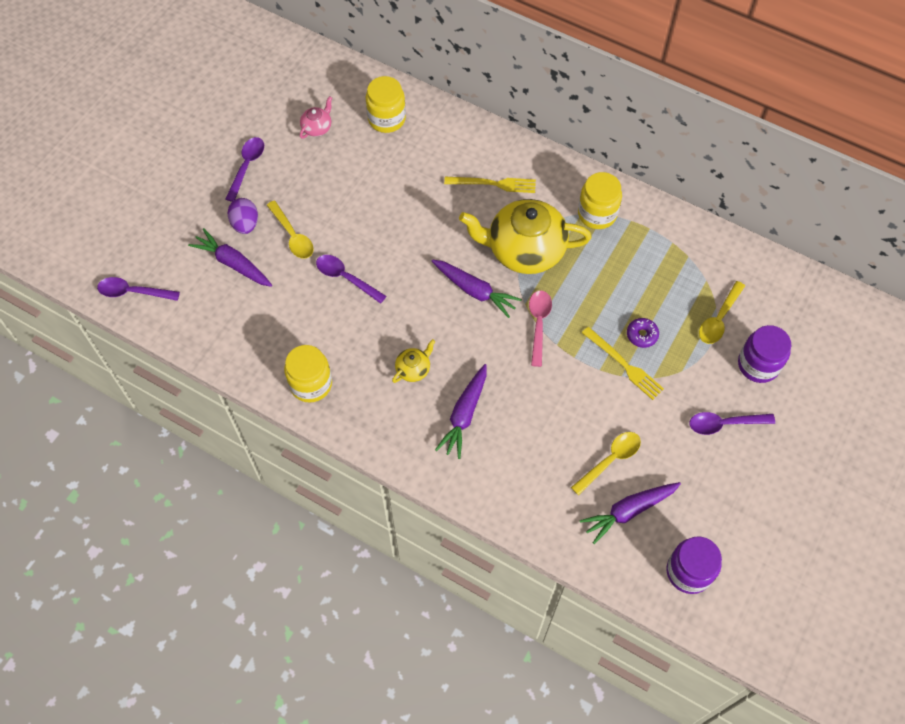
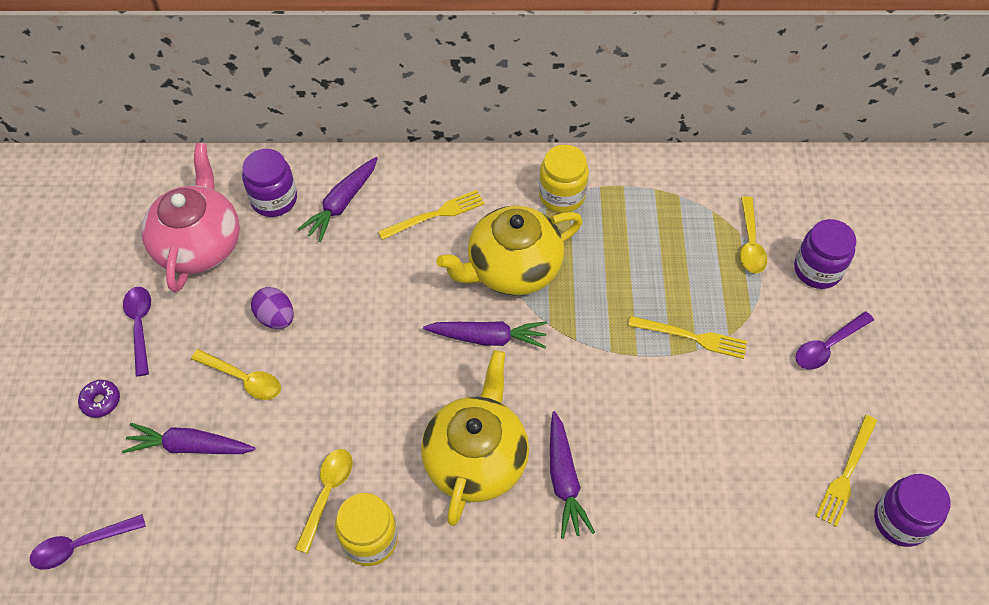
camera: 30 degrees left, 5 degrees down
(245, 224) = (177, 393): purple egg -> purple egg (276, 318)
(317, 127) = (199, 244): pink teapot -> pink teapot, size x2.36
(346, 278) = (335, 396): purple spoon -> none
(386, 119) = (274, 199): yellow jar -> purple jar
(413, 369) = (476, 459): yellow teapot -> yellow teapot, size x2.36
(538, 324) = (578, 339): pink spoon -> none
(610, 460) = (745, 446): yellow spoon -> yellow spoon (327, 494)
(628, 511) = (800, 490): purple carrot -> purple carrot (342, 204)
(642, 335) = (688, 297): purple donut -> purple donut (101, 401)
(672, 518) = (846, 473): none -> yellow fork

